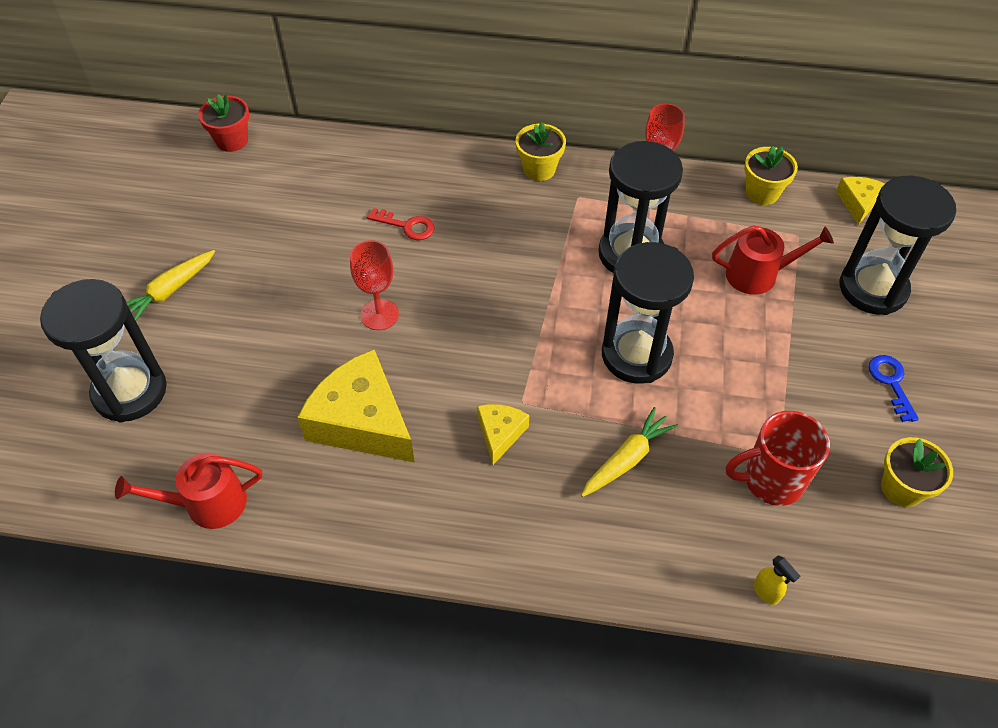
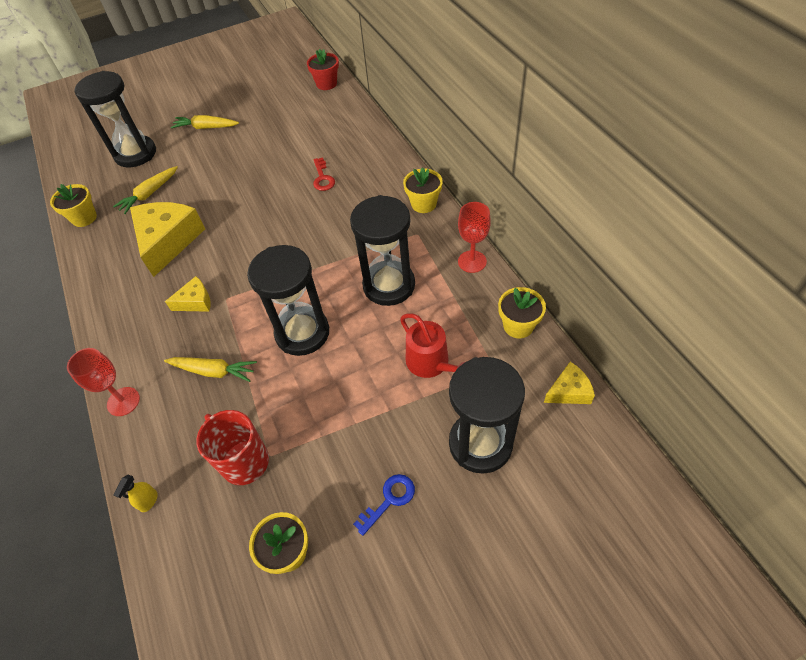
camera: 60 degrees right, 0 degrees up
(208, 503) = (84, 218): red watering can -> yellow flower pot
(242, 407) = (149, 194): none -> yellow carrot
(379, 315) = (247, 205): red goblet -> red goblet (123, 401)

